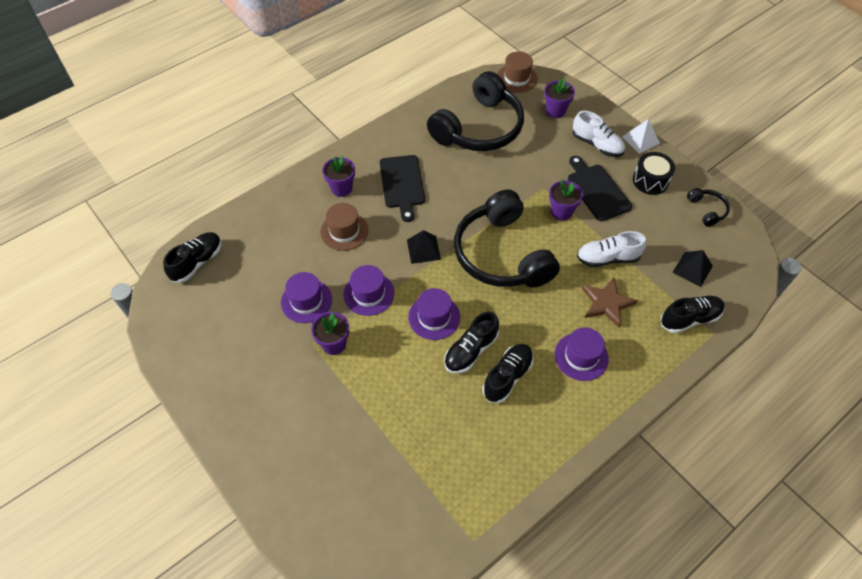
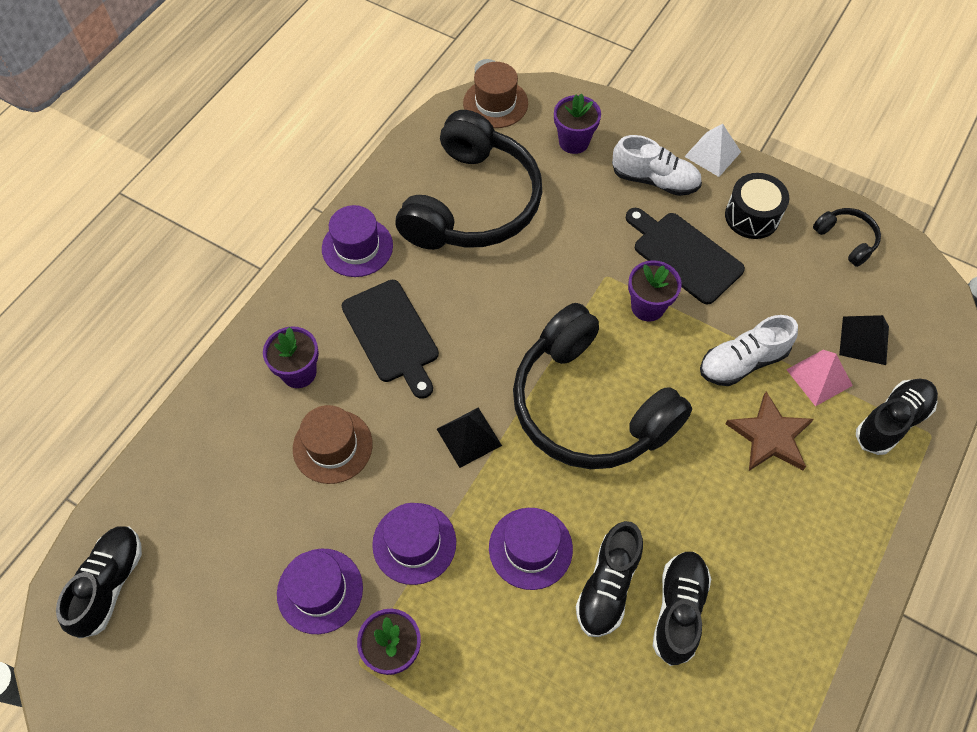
camera: 20 degrees left, 5 degrees up
(581, 356) = (769, 537): purple hat -> purple hat (357, 247)
(653, 280) = (819, 377): none -> pink pyramid

